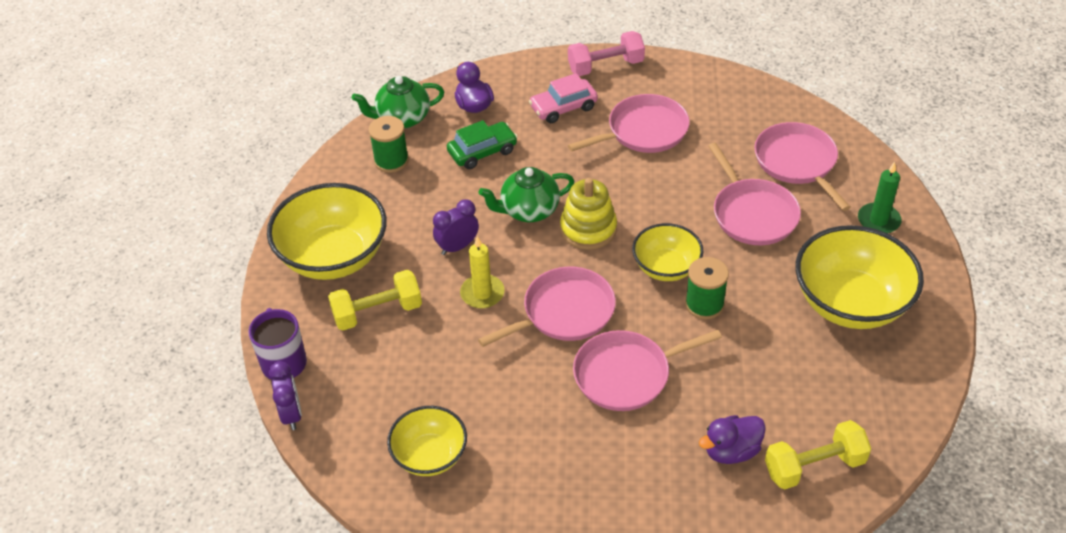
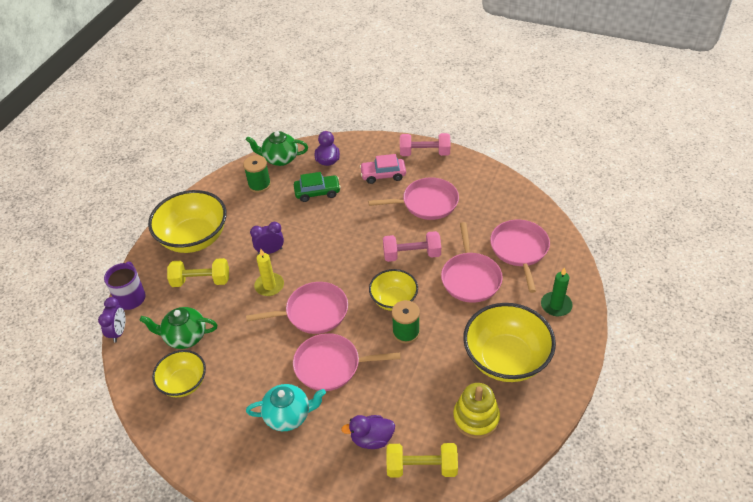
camera: 20 degrees right, 0 degrees up
(528, 211) = (326, 238): green teapot -> green teapot (185, 337)
(588, 229) = (357, 260): yellow stacking toy -> yellow stacking toy (476, 418)
(603, 455) = (288, 415): none -> turquoise teapot
(659, 203) = (412, 255): none -> pink dumbbell

